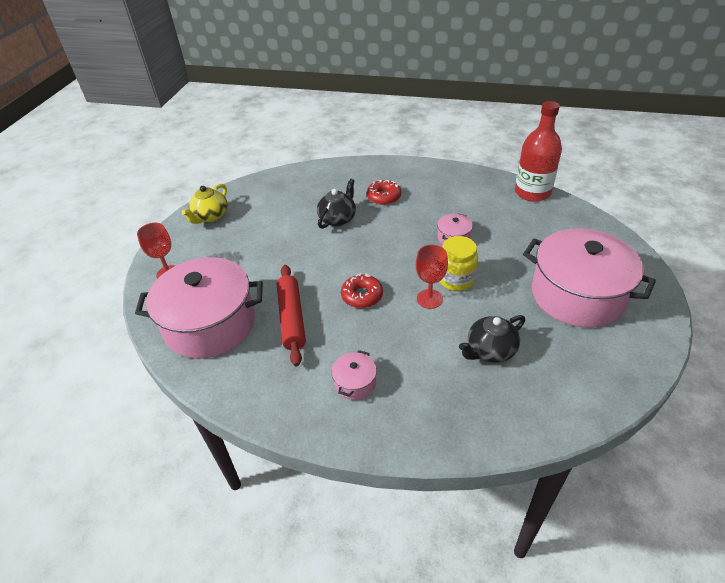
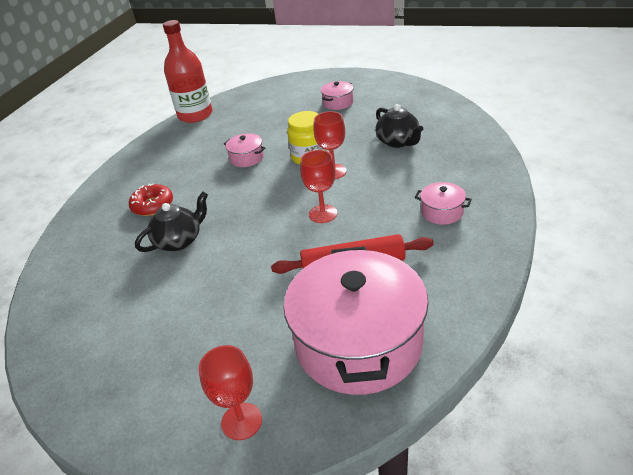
camera: 85 degrees left, 5 degrees down
(210, 216) = (105, 389): yellow teapot -> none
(338, 219) = (179, 241): black teapot -> black teapot turned 105 degrees clockwise
(362, 296) = (323, 214): red donut -> red goblet
(577, 295) = (338, 103): pink pot -> pink pot, size x0.41

